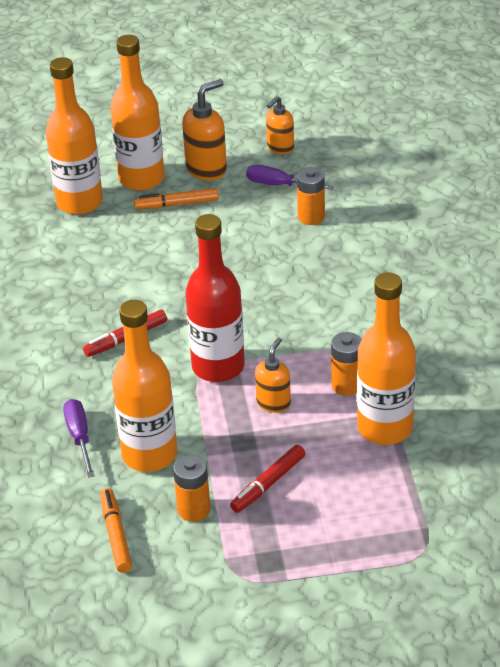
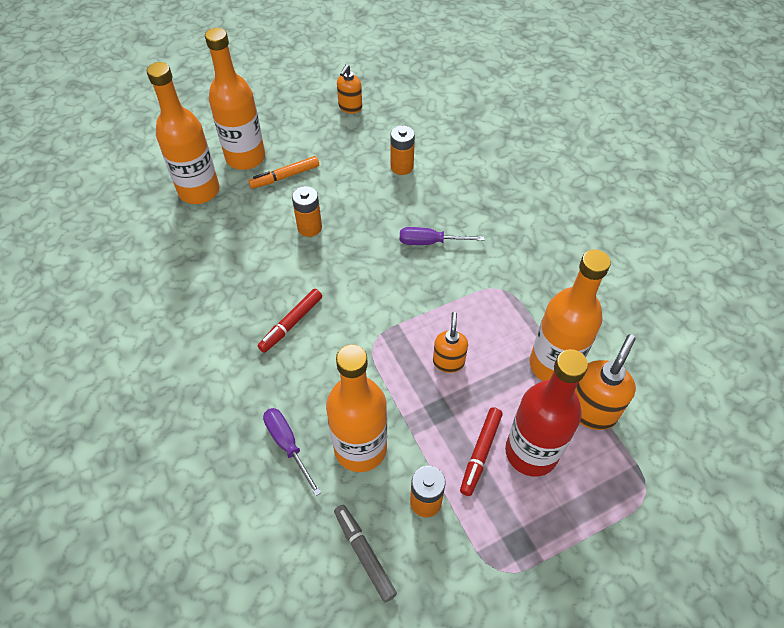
camera: 20 degrees left, 15 degrees up
(116, 535) = (364, 554): orange marker -> grey marker
(207, 169) = (297, 138): orange soap dispenser -> orange soap dispenser (591, 410)
(218, 367) = (384, 334): red bottle -> red bottle (531, 452)
(279, 185) = (363, 142): purple screwdriver -> purple screwdriver (430, 242)
(346, 385) = (502, 327): orange battery -> orange battery (309, 227)

